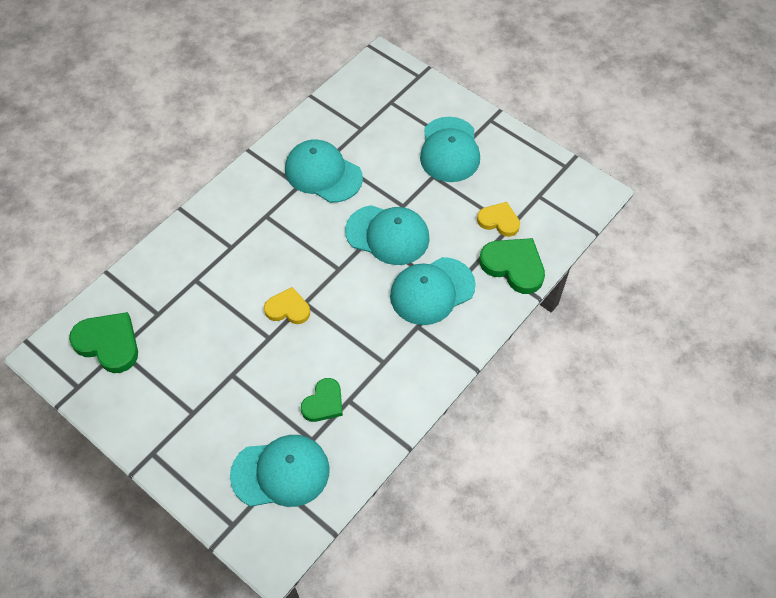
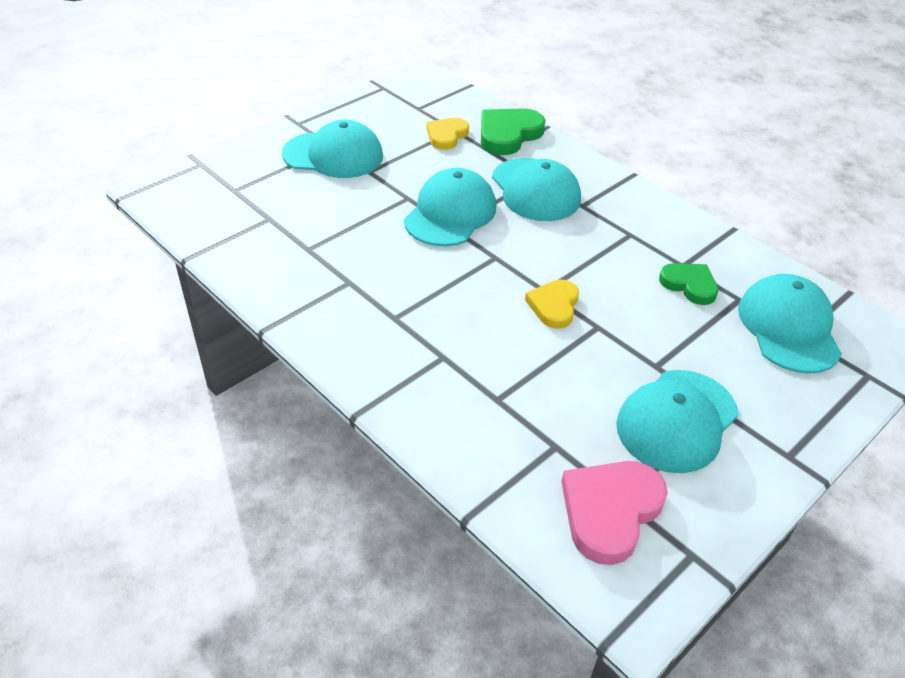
camera: 85 degrees left, 15 degrees down
(108, 343) = (610, 511): green heart -> pink heart
(323, 173) = (336, 258): turquoise cap -> turquoise cap (677, 420)

